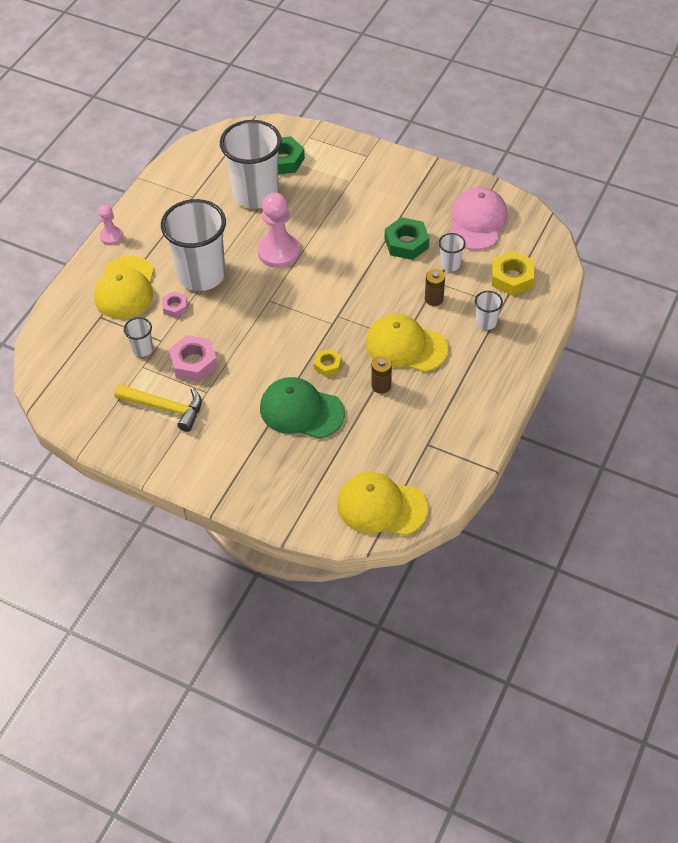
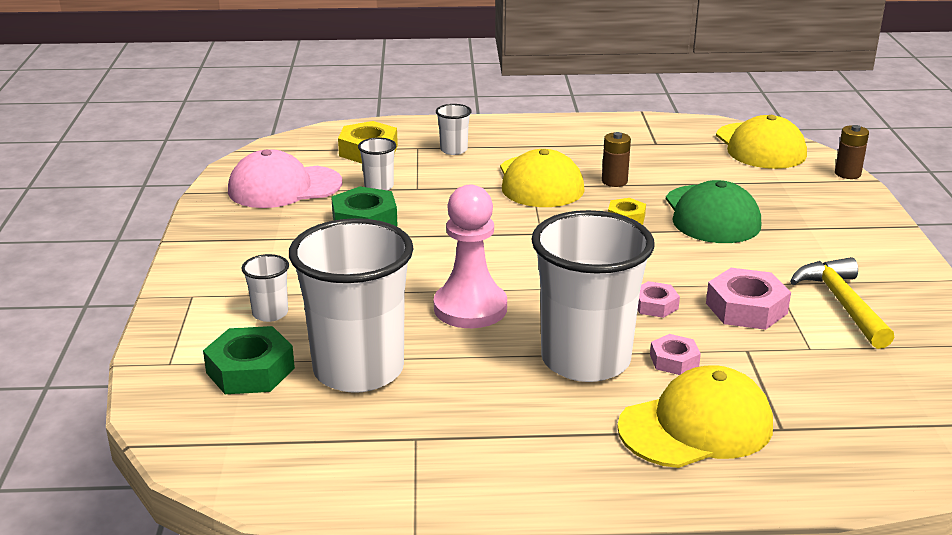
camera: 120 degrees left, 25 degrees down
(111, 236) = (602, 497): pink pawn -> none
(142, 349) = (782, 360): white cup -> white cup (270, 313)
(226, 326) = (655, 305): none -> pink nut
(434, 299) = (447, 183): brown battery -> brown battery (847, 174)

